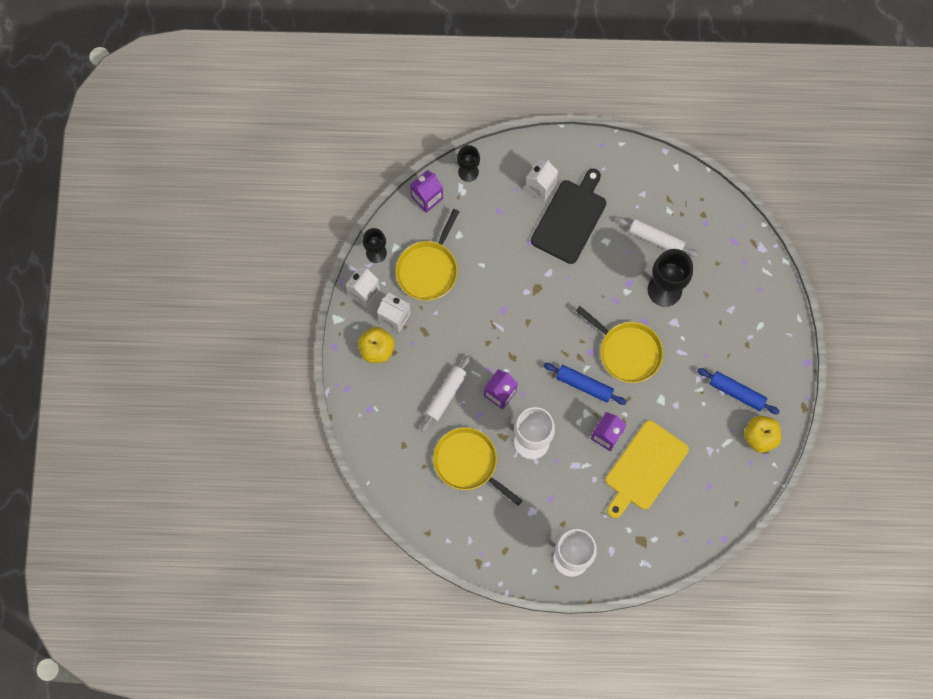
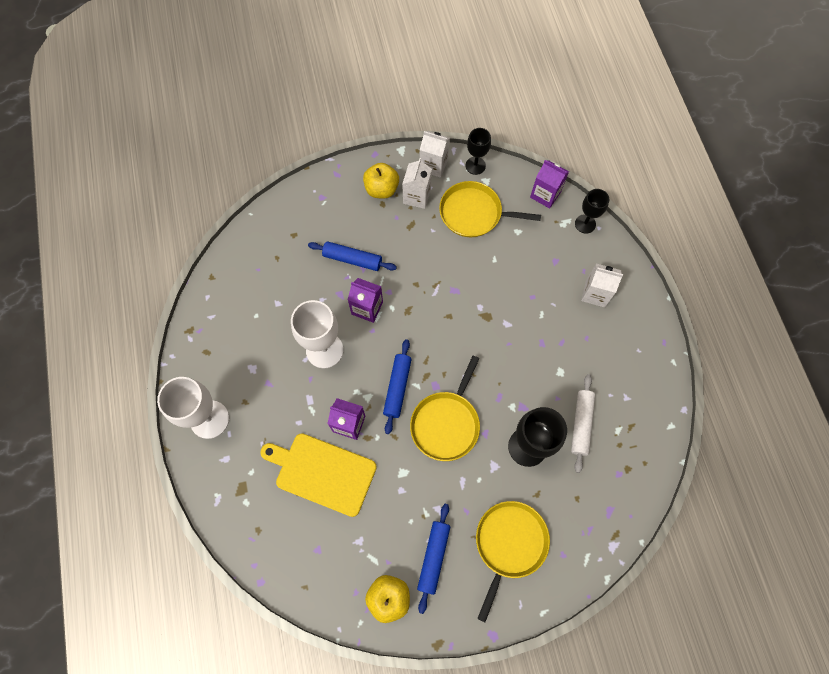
camera: 75 degrees right, 5 degrees down
(446, 395) = (352, 259): white rolling pin -> blue rolling pin
(468, 463) = (289, 296): yellow pan -> yellow pan (509, 544)
(570, 218) = (572, 330): black cutting board -> none

